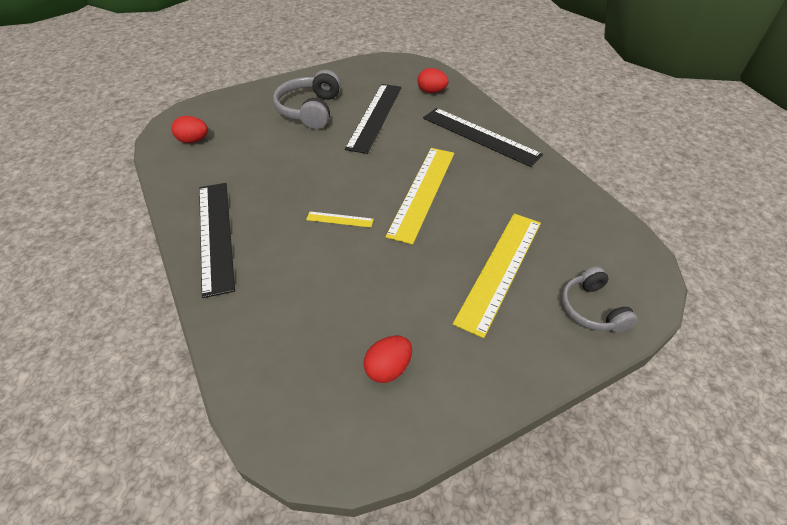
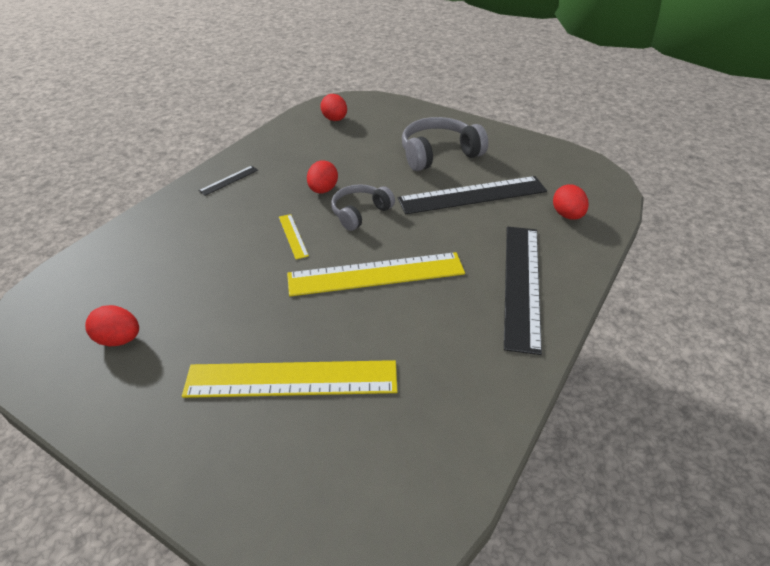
camera: 60 degrees right, 5 degrees down
(215, 235) = (229, 180): black ruler -> black ruler, size x0.44
(294, 183) = (323, 190): none -> red egg
(592, 309) = (272, 491): grey headphones -> grey headphones (360, 213)

